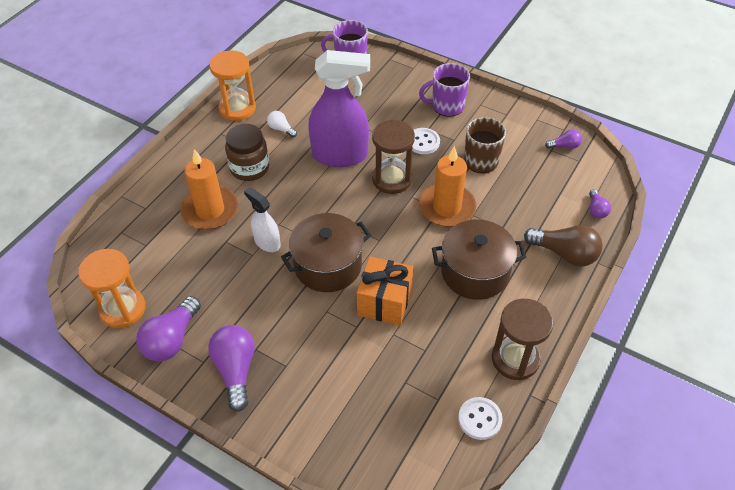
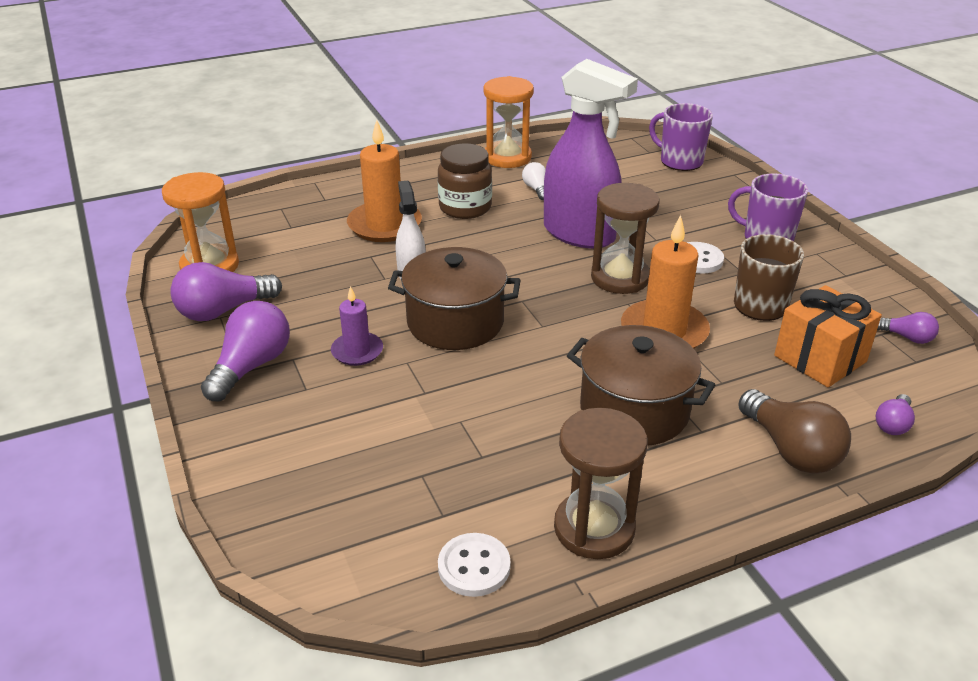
camera: 35 degrees right, 15 degrees down
(290, 321) = (357, 351): none -> purple candle
(384, 302) = (484, 385): orange gift -> orange gift (820, 359)

